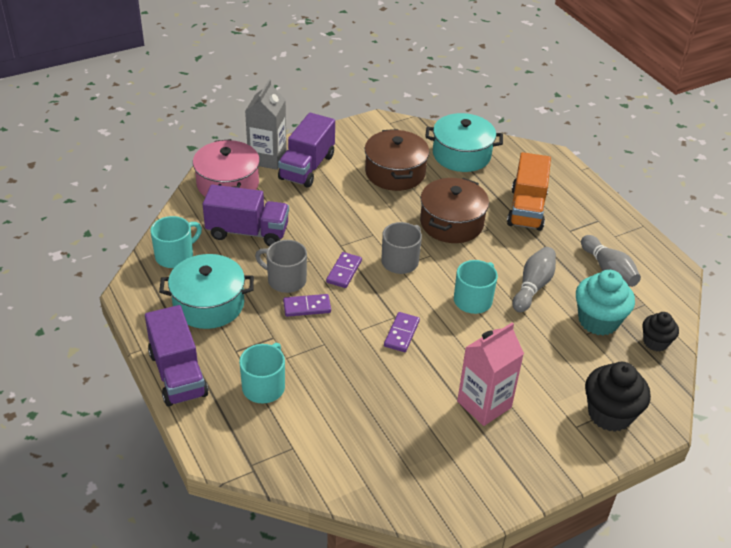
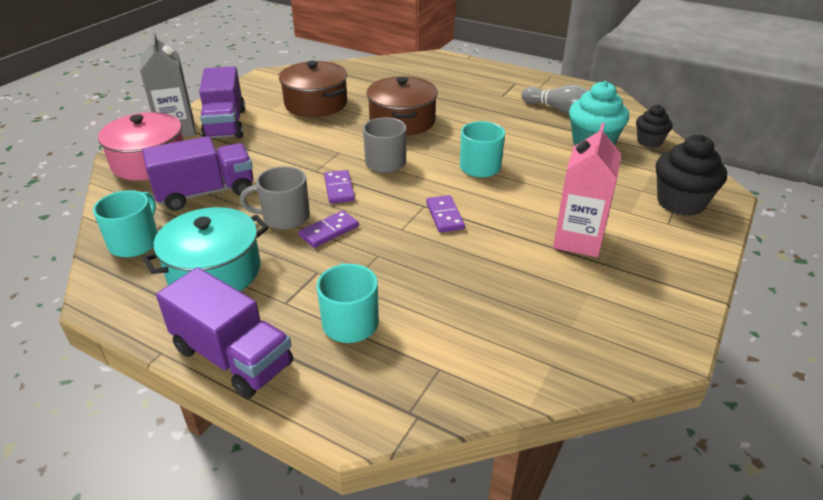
camera: 30 degrees left, 5 degrees down
(461, 155) = (362, 76): turquoise pot -> none
(526, 209) = (453, 93): orange truck -> none
(533, 287) = (517, 140): grey bowling pin -> none

